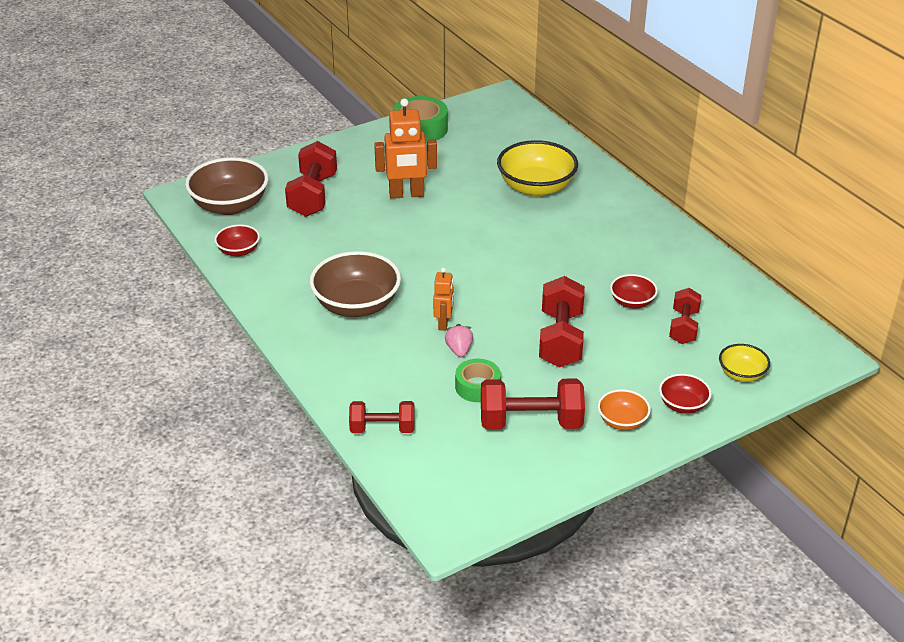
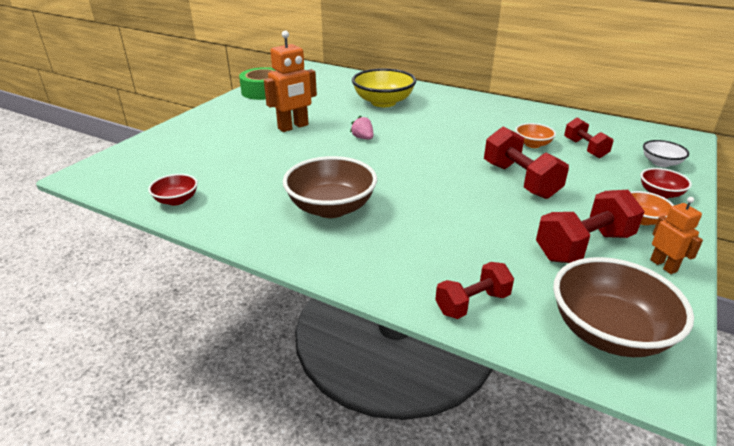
camera: 30 degrees left, 5 degrees down
(230, 205) = (140, 170): brown bowl -> brown bowl (608, 332)
(313, 195) = (214, 145): red dumbbell -> none
(444, 323) = (420, 198): orange robot -> orange robot (663, 265)
(459, 350) = (456, 212): pink strawberry -> pink strawberry (363, 138)
(477, 386) = (506, 234): green tape -> none
(632, 302) = (532, 144): red bowl -> orange bowl
(741, 374) = (660, 163): yellow bowl -> white bowl

